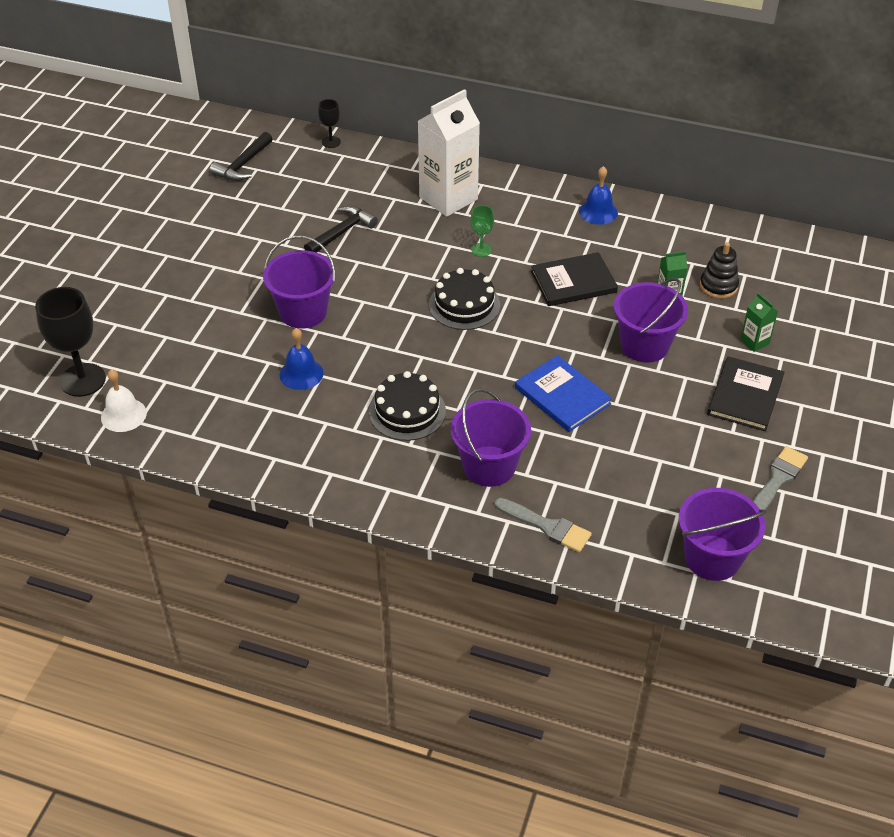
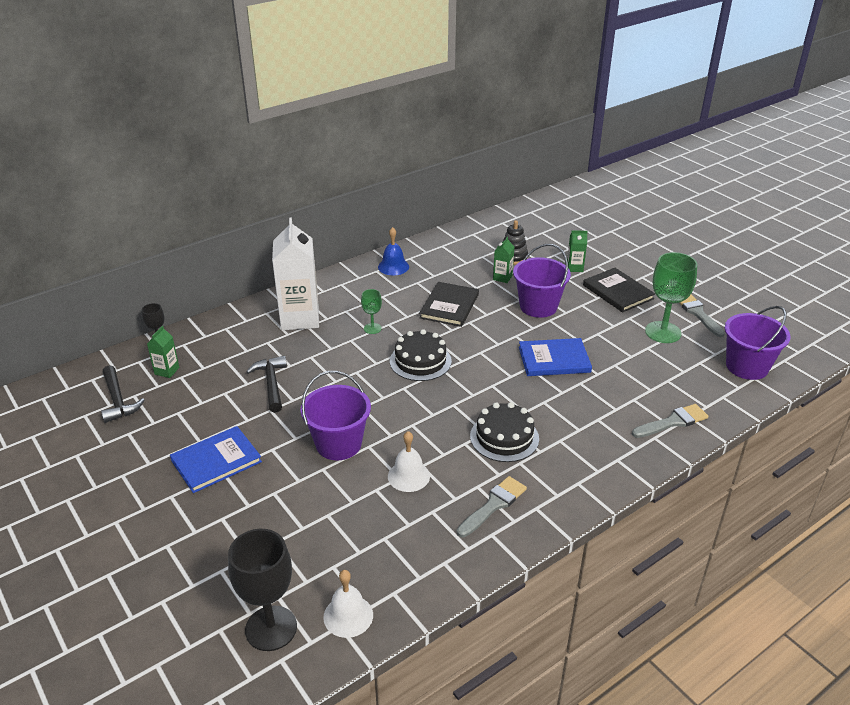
camera: 55 degrees left, 10 degrees down
(223, 256) = (216, 461): none -> blue book
(301, 167) = (167, 371): none -> green carton
(301, 373) = (408, 476): blue bell -> white bell
(311, 444) = (493, 505): none -> grey brush
(489, 466) = (594, 422): purple bucket -> none
(704, 462) = (663, 332): none -> green goblet

